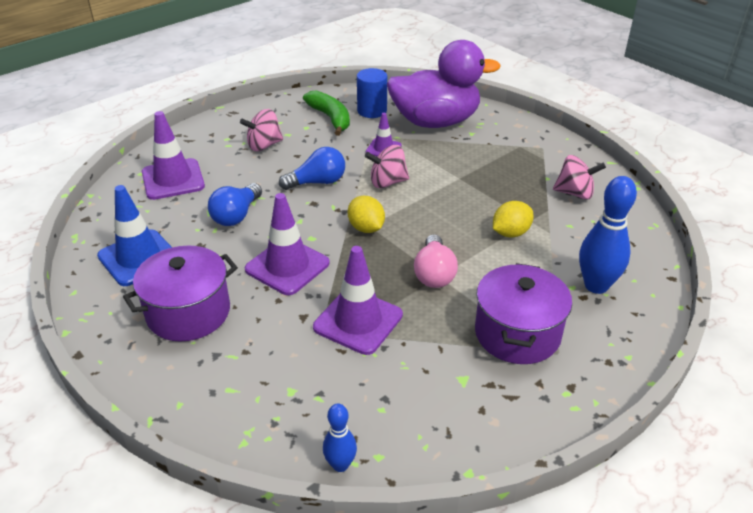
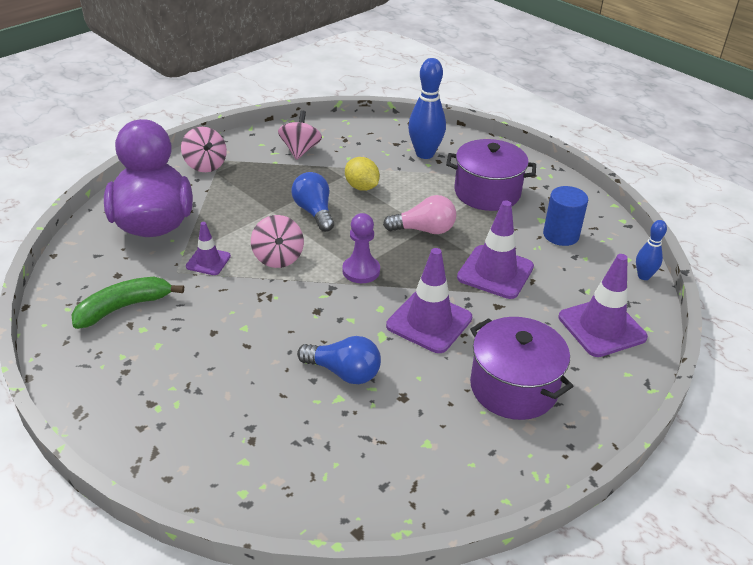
camera: 95 degrees left, 0 degrees up
(138, 258) = (434, 450): blue traffic cone -> none
(173, 179) = (262, 450): purple traffic cone -> purple traffic cone (602, 327)
(264, 145) = (184, 365): pink spinning top -> pink spinning top (205, 165)
(317, 182) = (275, 310): blue light bulb -> blue light bulb (314, 212)
(366, 228) = (361, 271): yellow lemon -> purple pawn
(372, 111) = (113, 272): blue cylinder -> blue cylinder (561, 235)

